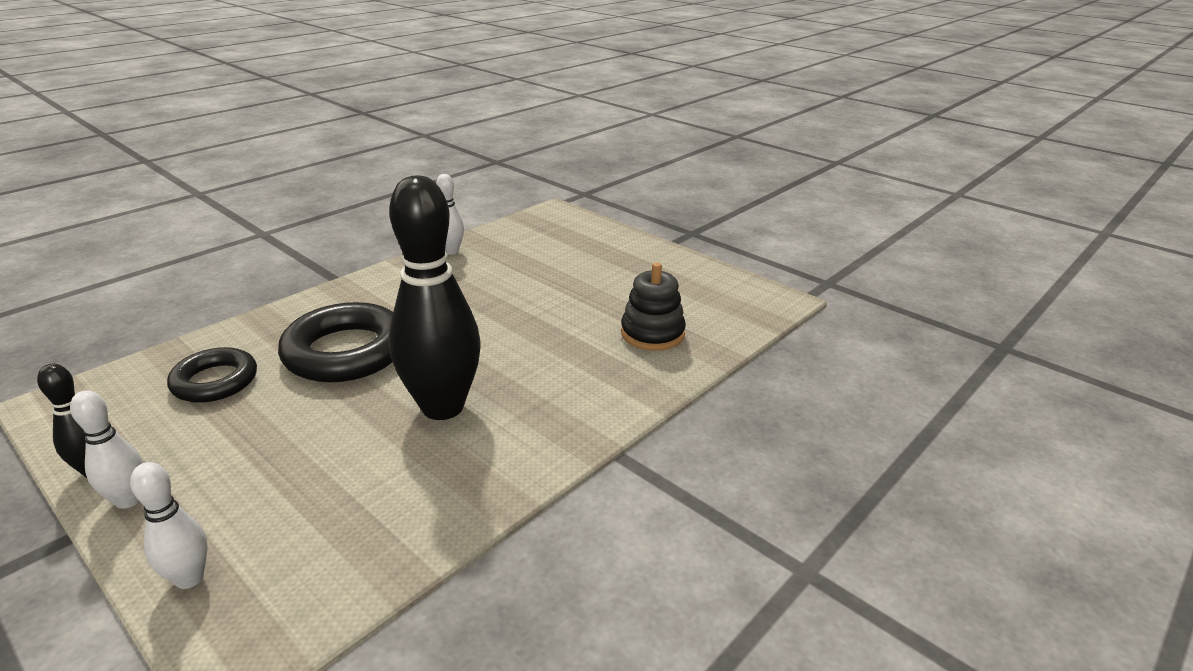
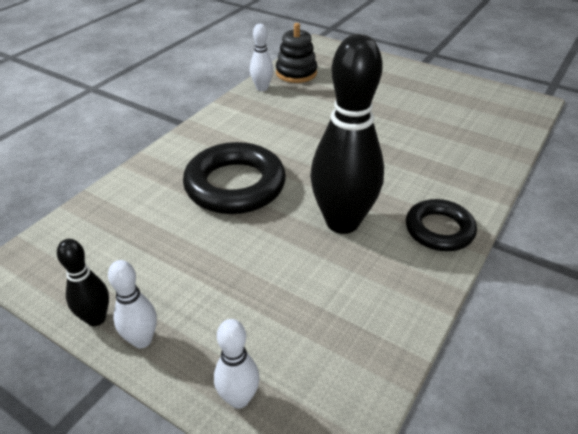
camera: 10 degrees left, 10 degrees up
(215, 381) = (144, 225): black ring -> black ring (439, 230)
(652, 334) = (459, 140): black stacking toy -> black stacking toy (296, 73)

